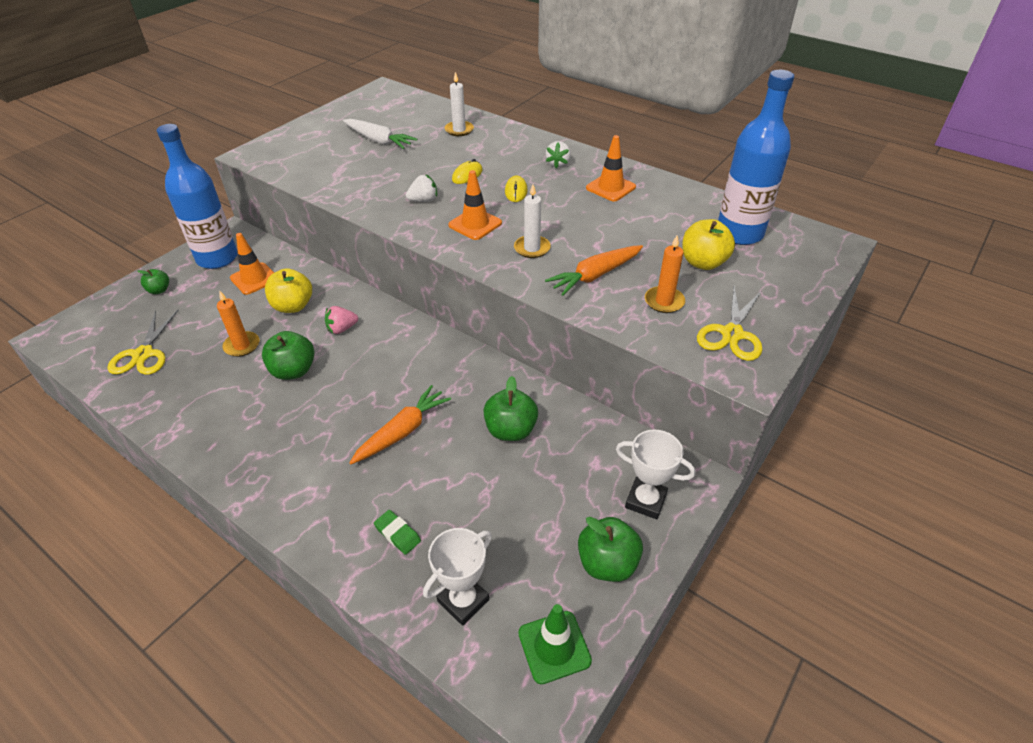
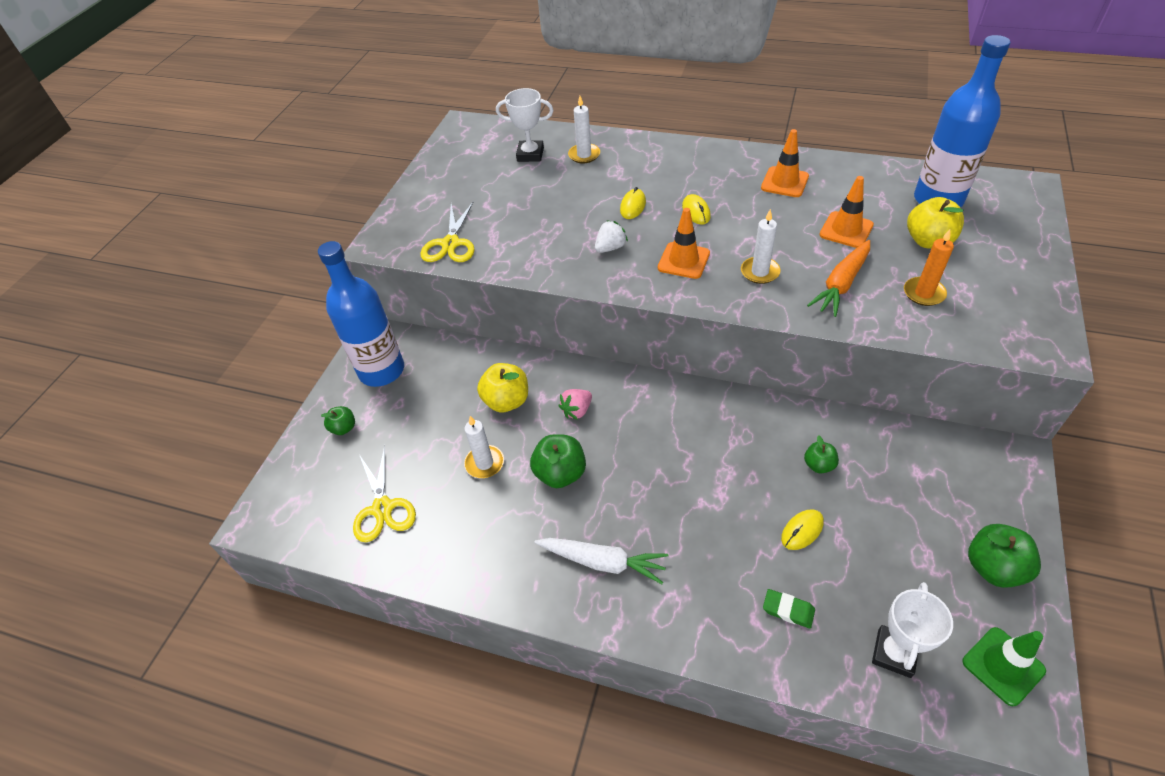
camera: 15 degrees left, 5 degrees up
(242, 346) = (484, 463): orange candle -> white candle
(254, 279) = (441, 382): orange traffic cone -> orange traffic cone (846, 230)
(378, 140) = (508, 189): white carrot -> white carrot (602, 562)
(402, 431) = (717, 502): orange carrot -> none
(457, 476) = (802, 530): none -> yellow mouse
(510, 430) = (818, 465): green apple -> green apple, size x0.59
(558, 164) = (714, 168): white strawberry -> none
(645, 501) = (985, 494): white trophy -> white trophy (530, 154)
(732, 334) = (1006, 309): yellow scissors -> yellow scissors (450, 243)

